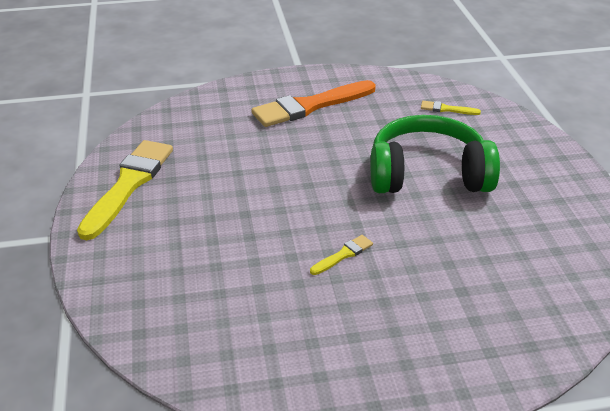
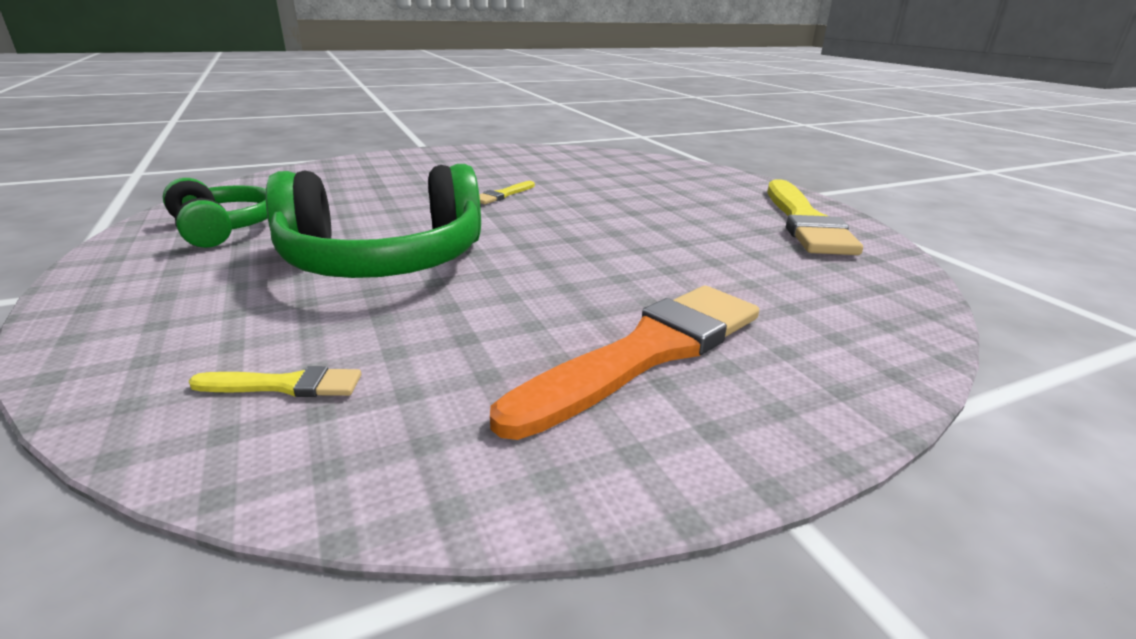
camera: 165 degrees right, 10 degrees down
(551, 222) = (223, 228): none -> green headphones

